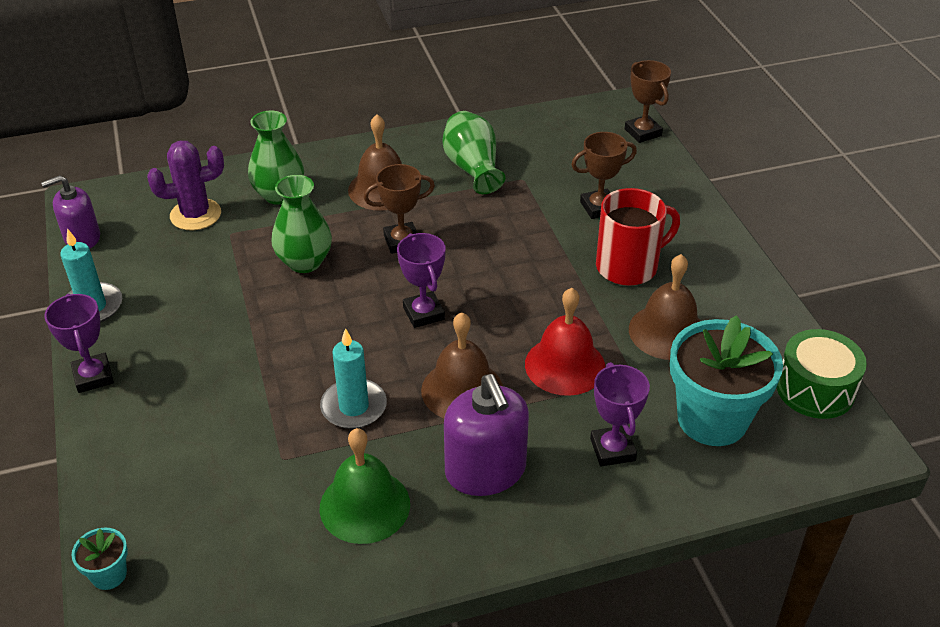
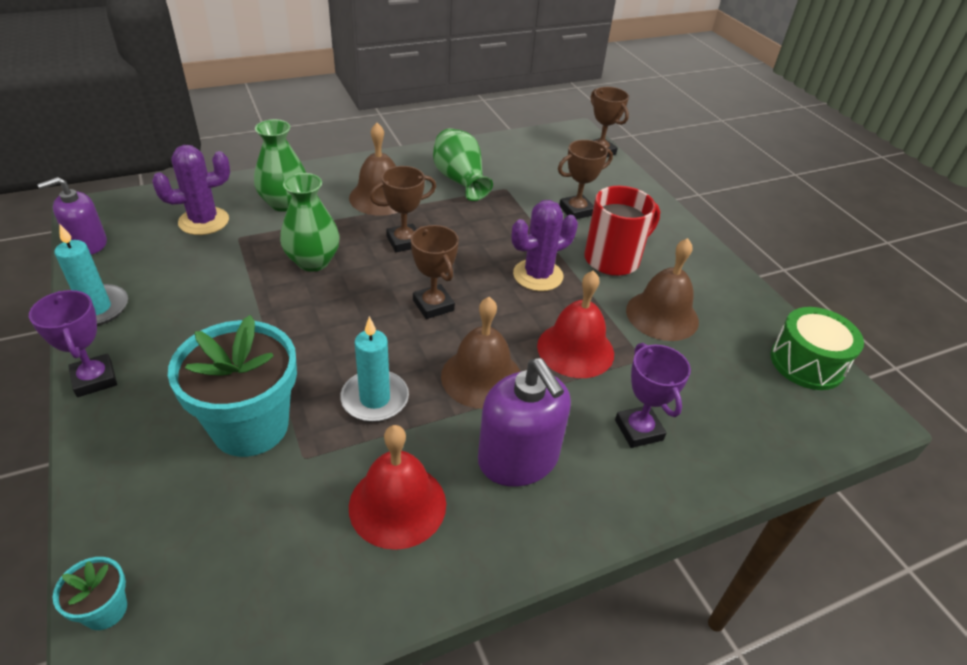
camera: 10 degrees left, 0 degrees up
(364, 505) = (397, 505): green bell -> red bell
(423, 313) = (433, 305): purple trophy -> brown trophy
(540, 283) = (538, 275): none -> purple cactus
(712, 419) = (724, 395): turquoise flower pot -> turquoise flower pot (250, 426)

